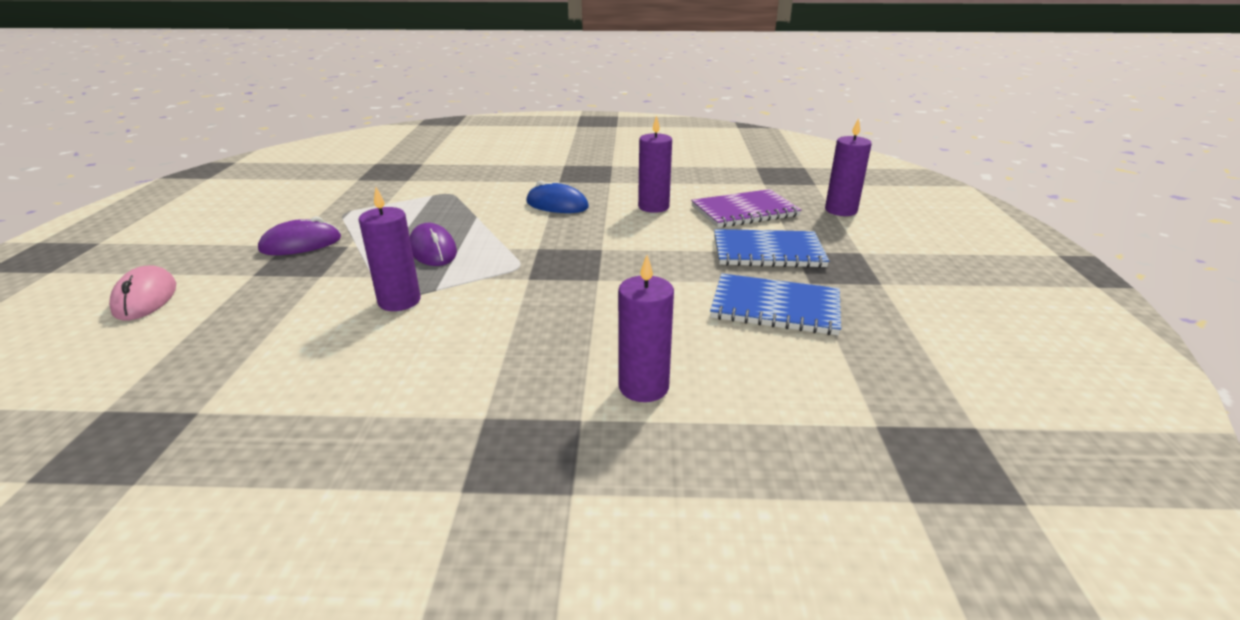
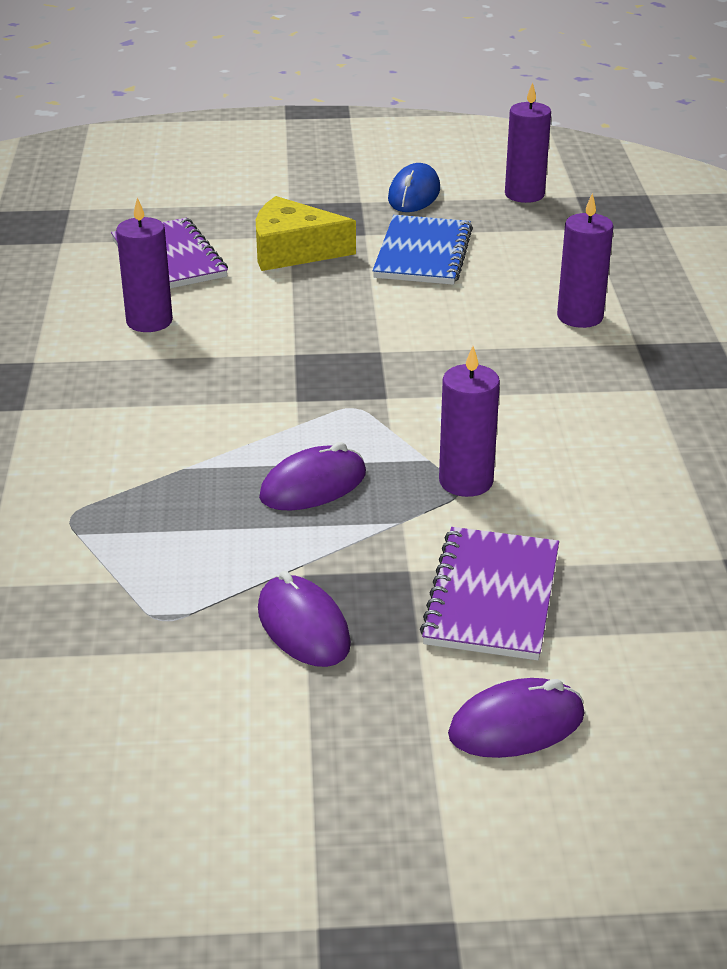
camera: 95 degrees left, 5 degrees up
(146, 298) = (516, 725): pink mouse -> purple mouse
(265, 300) = (492, 596): none -> purple notebook
(557, 205) = (136, 400): blue mouse -> blue mouse (414, 194)
(768, 251) = (293, 250): blue notebook -> yellow cheese
(841, 210) = (168, 201): purple candle -> purple candle (524, 194)

